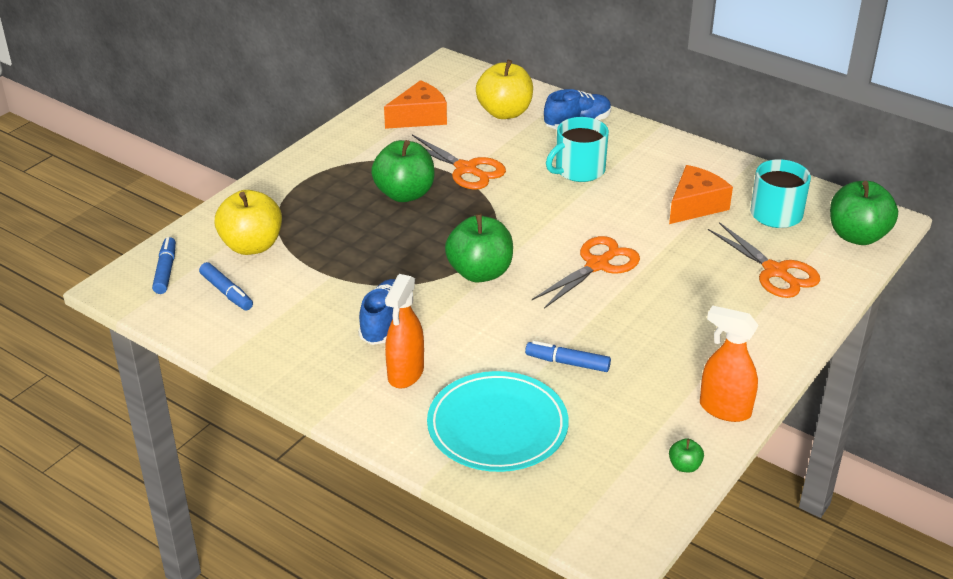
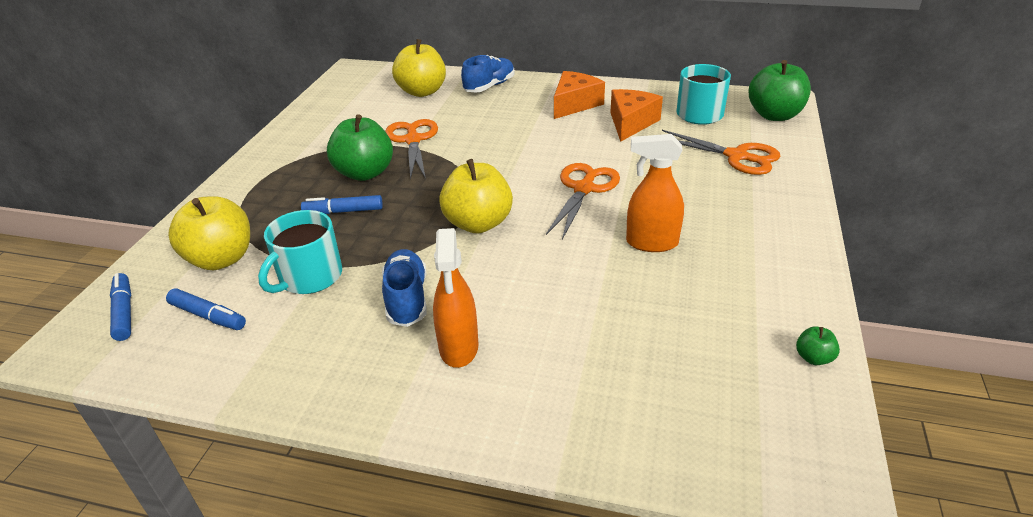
camera: 20 degrees left, 0 degrees up
(419, 117) = (347, 110): orange cheese -> orange cheese (574, 104)
(466, 169) = (413, 140): orange scissors -> orange scissors turned 120 degrees counterclockwise
(480, 273) = (478, 223): green apple -> yellow apple
(497, 426) = (595, 377): turquoise plate -> none
(567, 363) = (620, 285): blue marker -> blue marker (343, 211)
(579, 170) = (514, 119): turquoise mug -> turquoise mug (309, 277)
(724, 409) = (799, 286): orange spray bottle -> orange spray bottle (651, 243)

